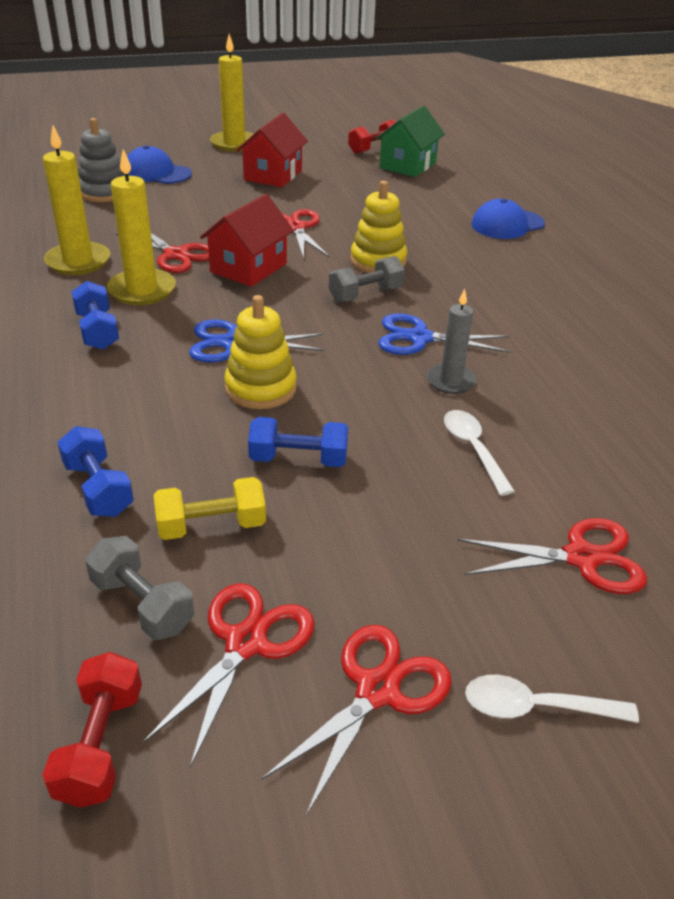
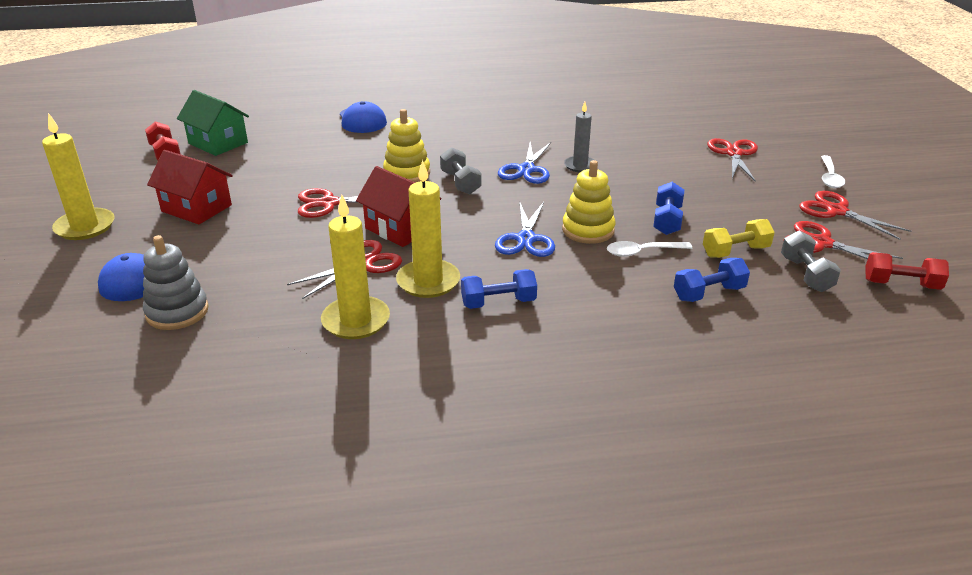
camera: 80 degrees left, 5 degrees down
(142, 604) = (806, 274): grey dumbbell -> grey dumbbell turned 60 degrees counterclockwise
(211, 526) = (735, 251): yellow dumbbell -> yellow dumbbell turned 75 degrees clockwise
(473, 449) = (650, 168): white spoon -> white spoon (642, 252)

